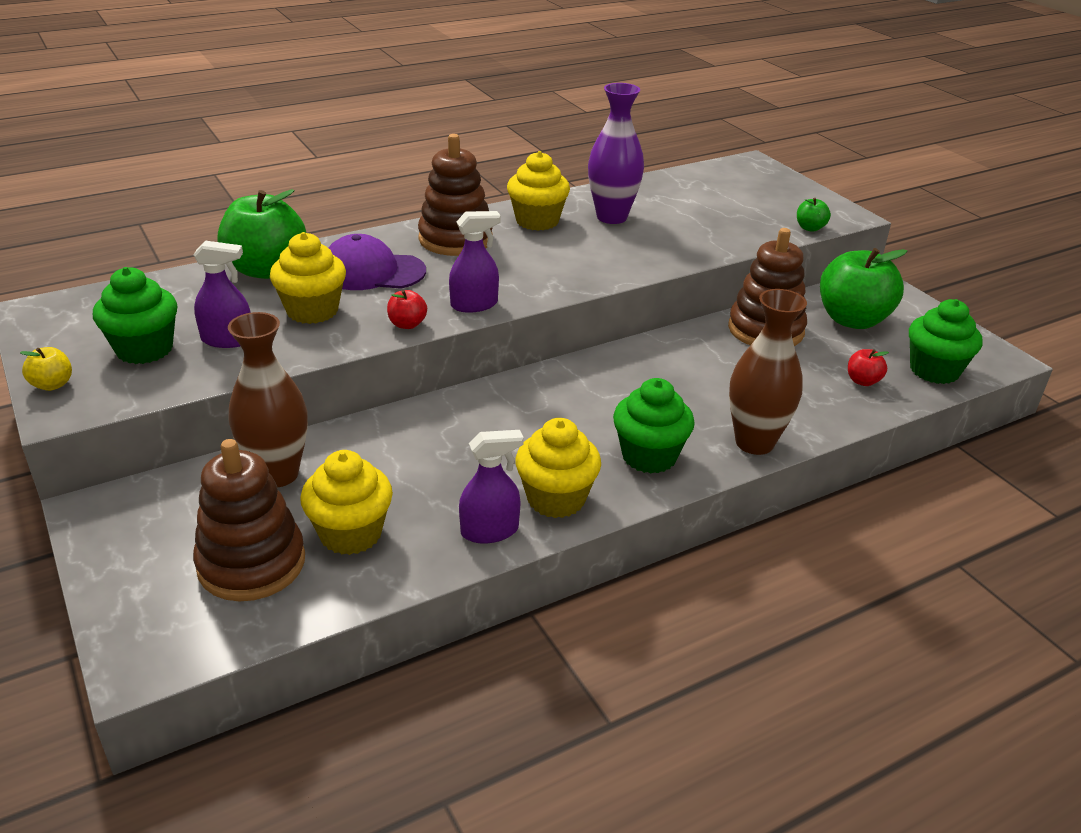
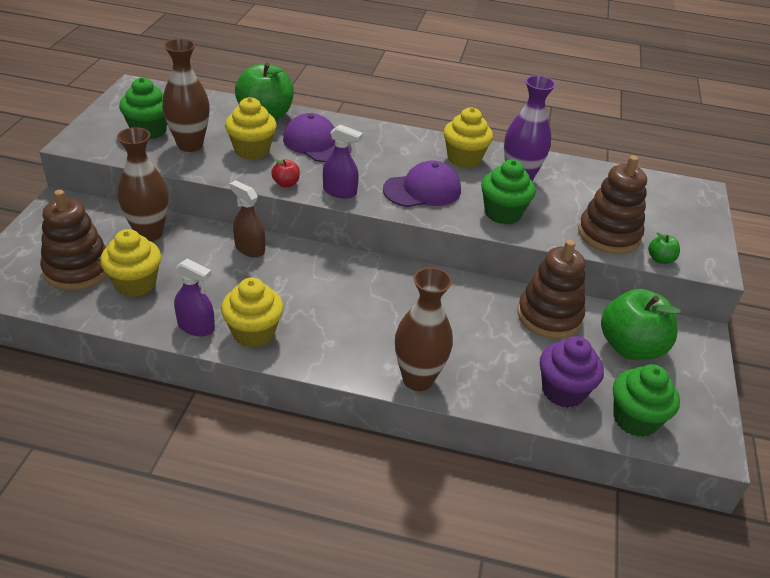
camera: 40 degrees right, 5 degrees up
(52, 385) = (89, 128): yellow apple -> none
(227, 340) = (190, 145): purple spray bottle -> brown vase
(420, 424) = (249, 248): none -> brown spray bottle
(455, 239) = (394, 146): brown stacking toy -> brown stacking toy (608, 235)
(547, 265) = (422, 190): none -> purple cap
(649, 456) = (341, 344): green cupcake -> green cupcake (503, 213)
(862, 381) = (563, 391): red apple -> purple cupcake

